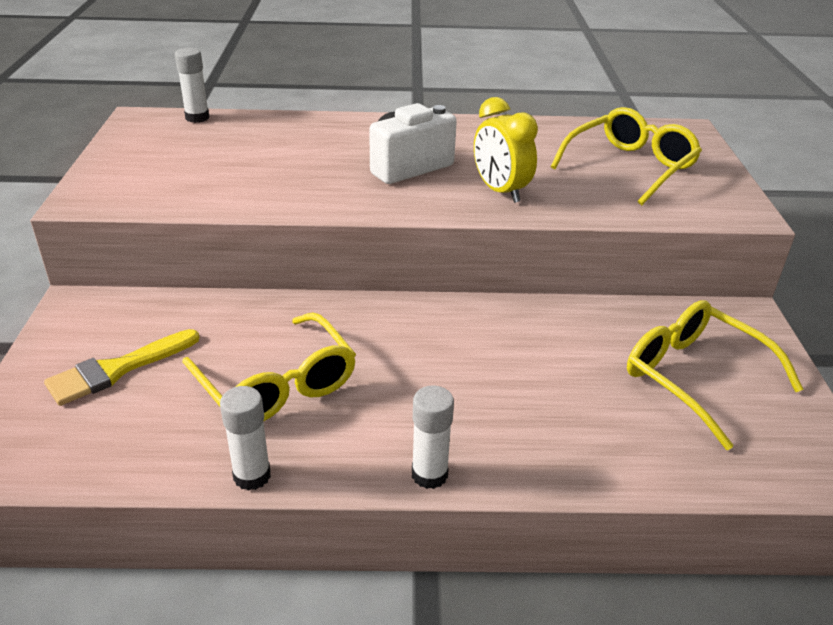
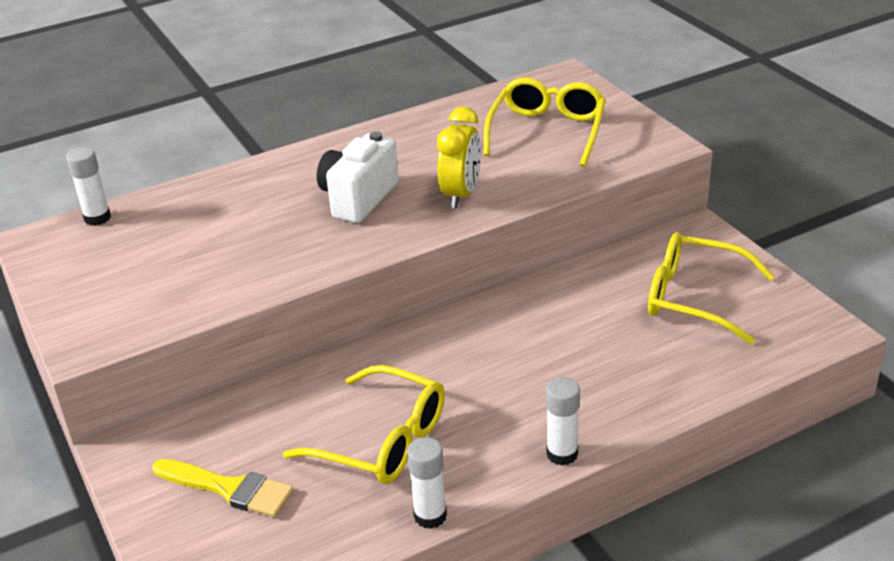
camera: 25 degrees left, 0 degrees up
(117, 370) = (229, 489): yellow brush -> yellow brush turned 90 degrees counterclockwise
(500, 191) = (461, 195): yellow clock -> yellow clock turned 105 degrees counterclockwise

